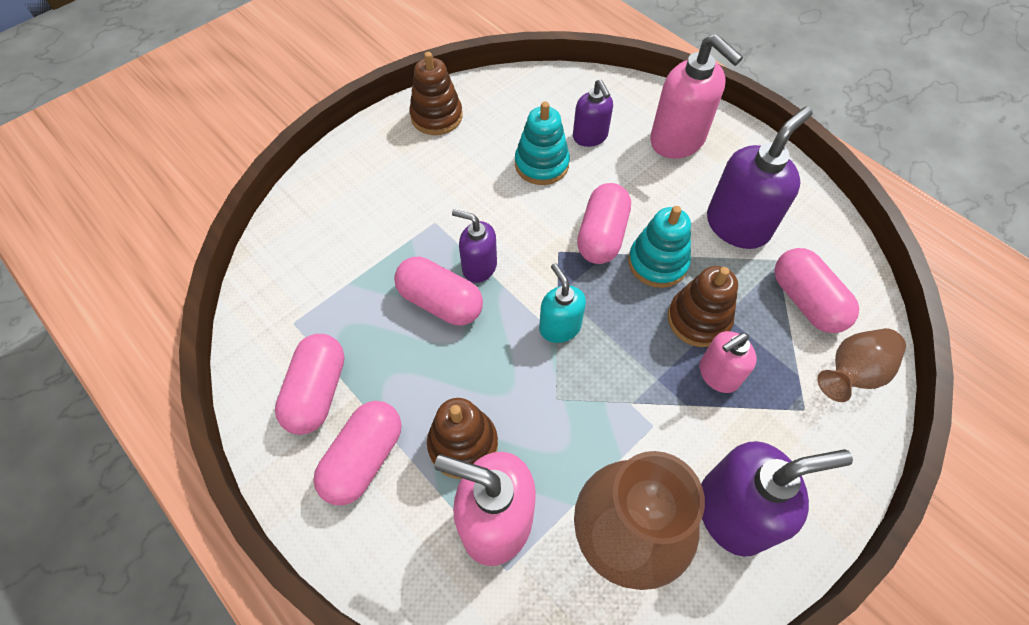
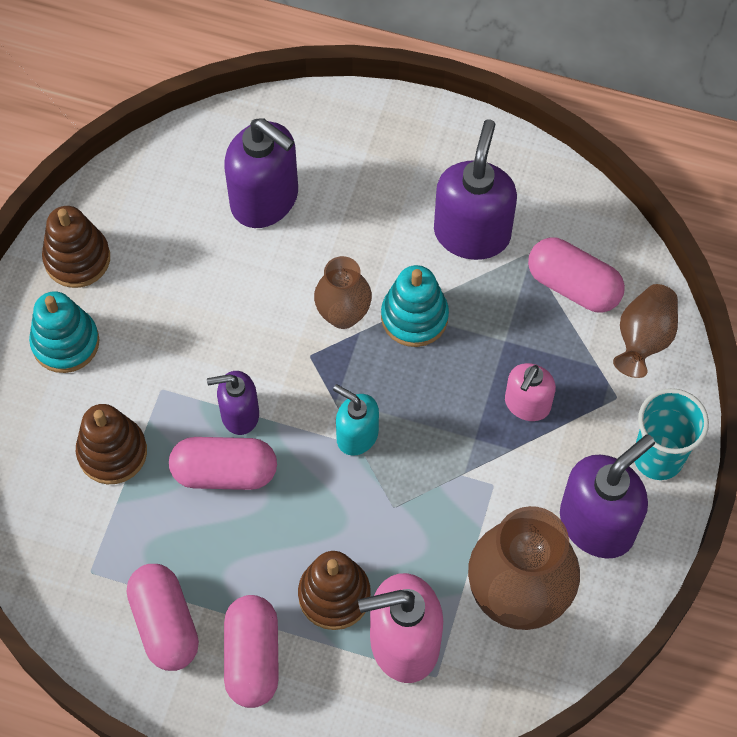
camera: 30 degrees left, 5 degrees up
(541, 164) = (232, 261): turquoise stacking toy -> turquoise stacking toy (65, 342)
(590, 137) = (265, 200): purple soap dispenser -> purple soap dispenser, size x1.70
(602, 235) = (343, 314): pink capsule -> brown vase
(678, 140) = (361, 158): pink soap dispenser -> none
(698, 319) = (483, 358): brown stacking toy -> brown stacking toy (112, 452)
(821, 482) = (658, 457): none -> turquoise cup

